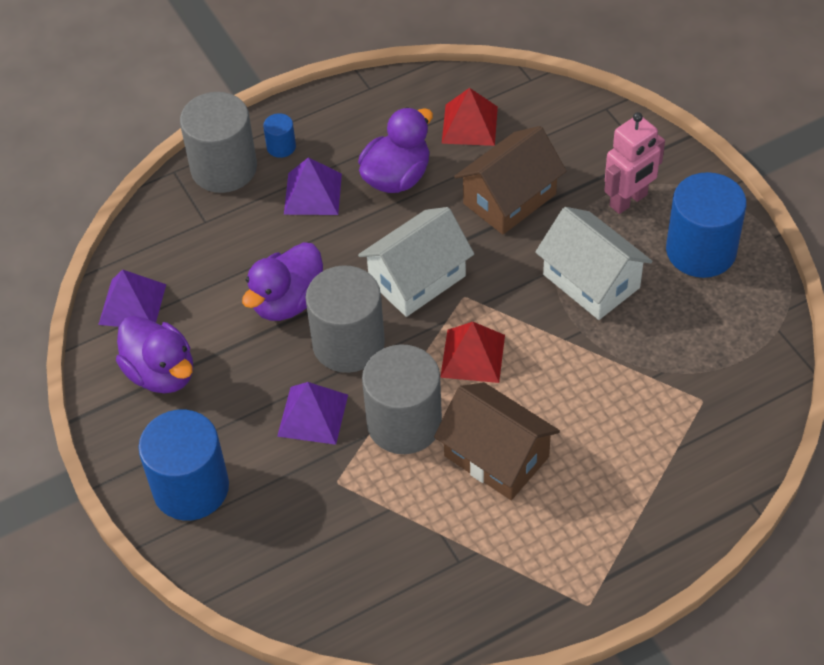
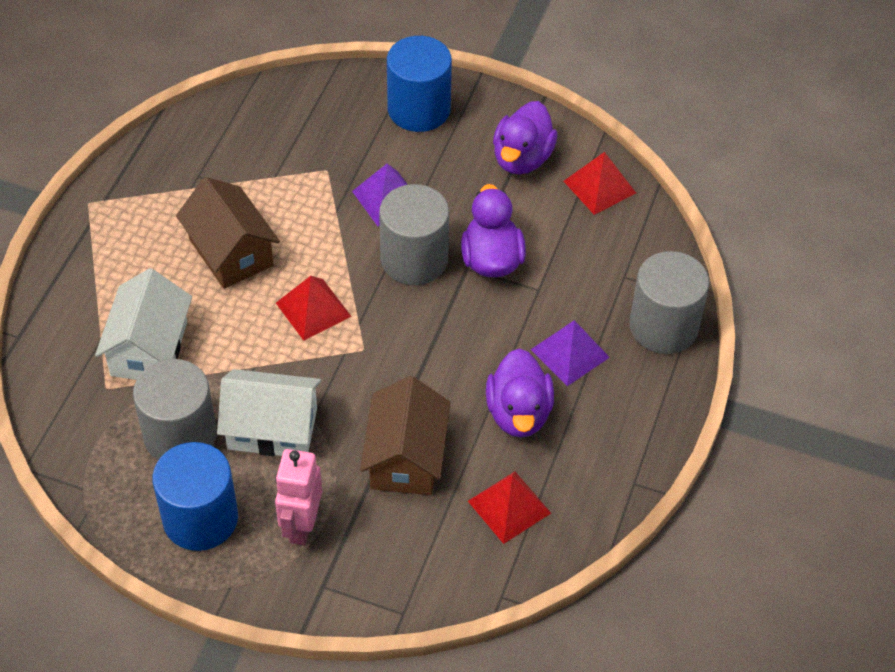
camera: 135 degrees right, 0 degrees up
(132, 304) = (599, 186): purple pyramid -> red pyramid
(161, 373) = (522, 158): purple duck -> purple duck turned 75 degrees counterclockwise
(281, 147) = (642, 375): blue cylinder -> none
(404, 423) = (318, 233): grey cylinder -> grey cylinder (180, 435)
(417, 279) = (413, 339): white house -> white house (149, 349)
(496, 456) = (231, 252): brown house -> brown house turned 60 degrees clockwise

